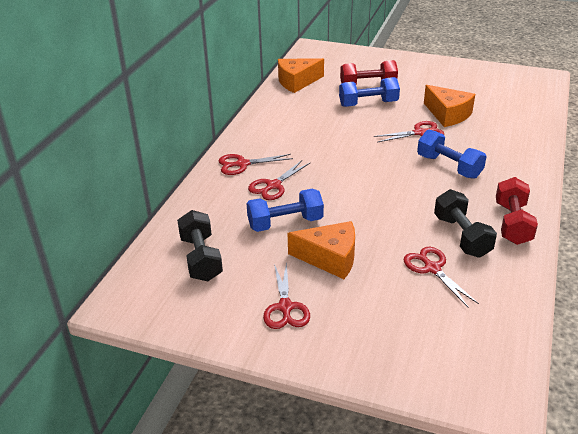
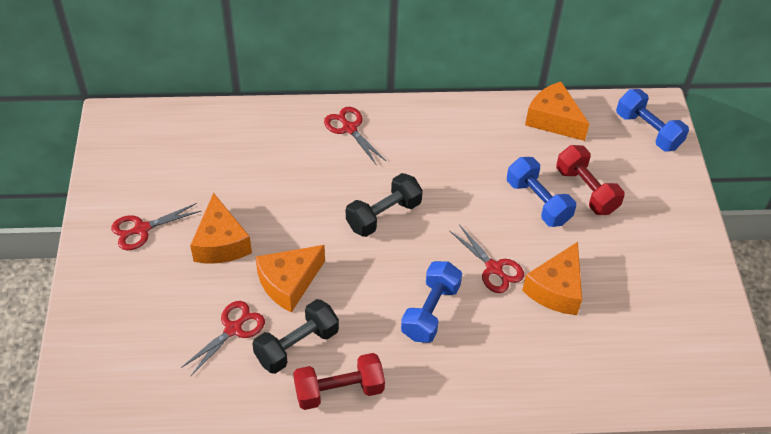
camera: 65 degrees right, 15 degrees up
(201, 258) = (188, 150): black dumbbell -> black dumbbell (383, 215)
(273, 185) = (322, 165): red scissors -> none
(285, 223) = (262, 193): blue dumbbell -> blue dumbbell (648, 131)
(393, 228) = (289, 283): none -> orange cheese

